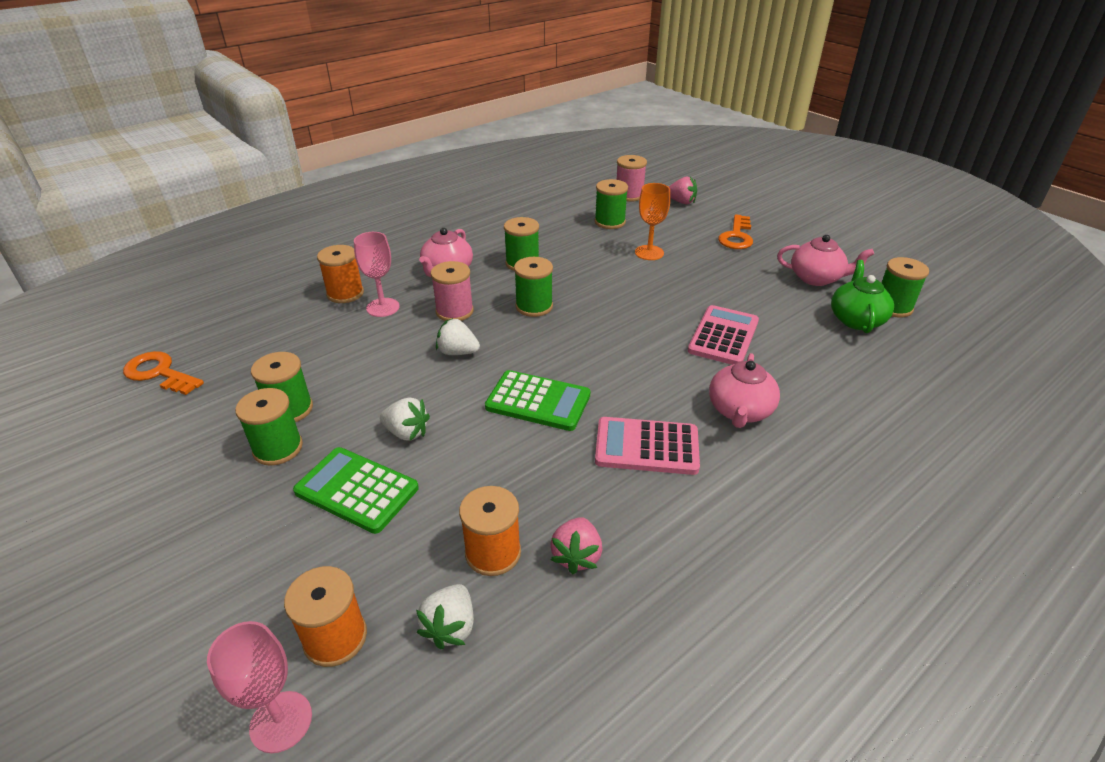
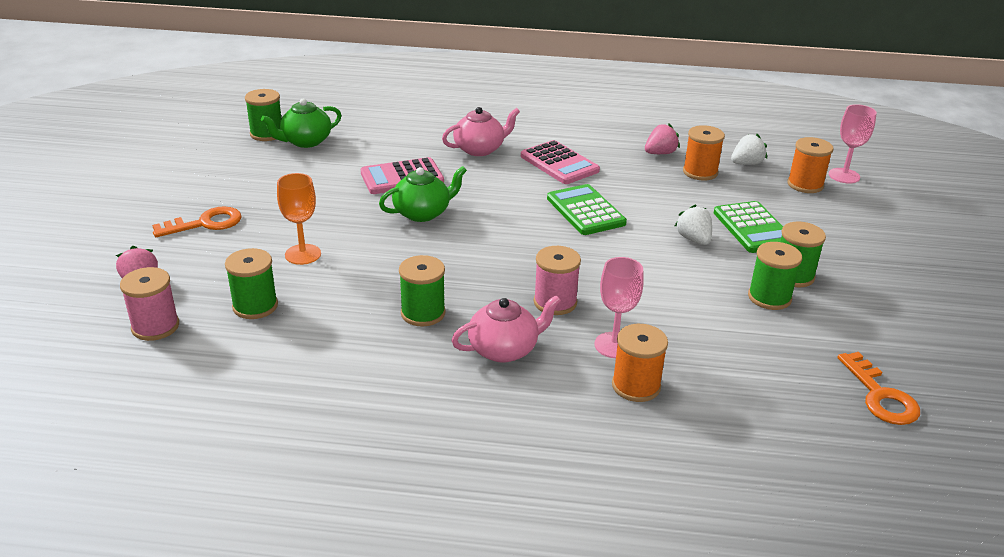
camera: 135 degrees left, 5 degrees down
(458, 352) = (597, 268): white strawberry -> none
(534, 306) = (485, 268): green spool -> none
(646, 318) = (423, 213): none -> green teapot
(816, 278) = (253, 168): pink teapot -> none

